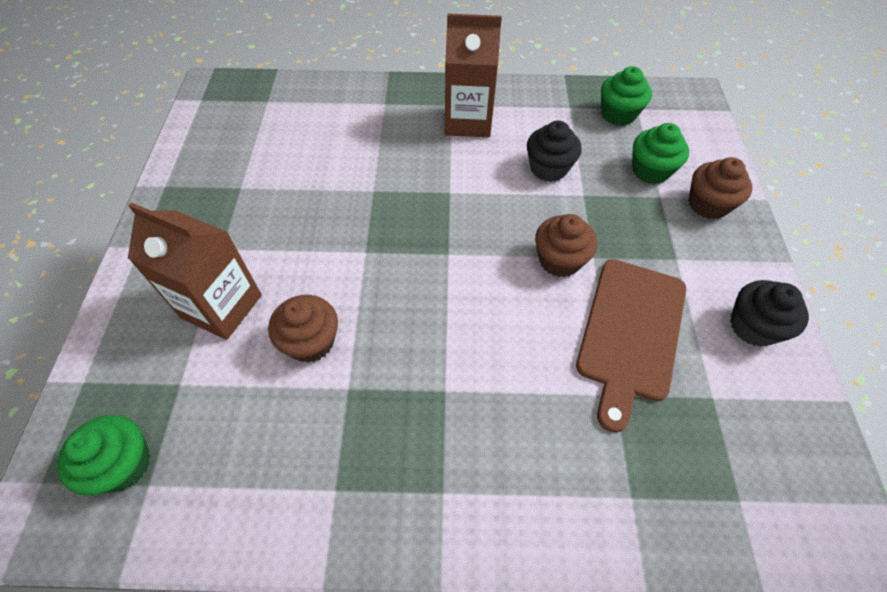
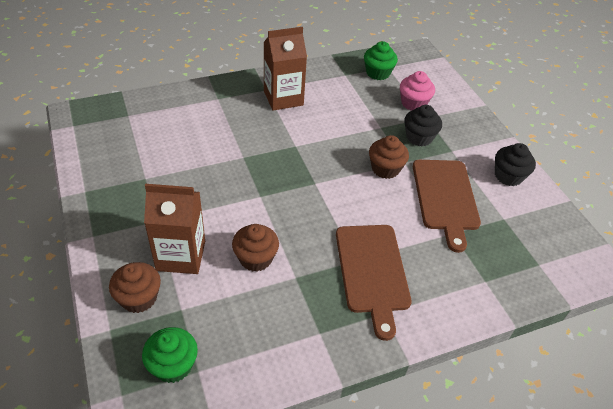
camera: 25 degrees left, 10 degrees down
(460, 418) = (372, 272): none -> brown cutting board
(548, 168) = (351, 116): black cupcake -> black cupcake (419, 137)
(650, 170) = (413, 103): green cupcake -> pink cupcake
(708, 204) = (455, 115): brown cupcake -> brown cupcake (139, 298)

